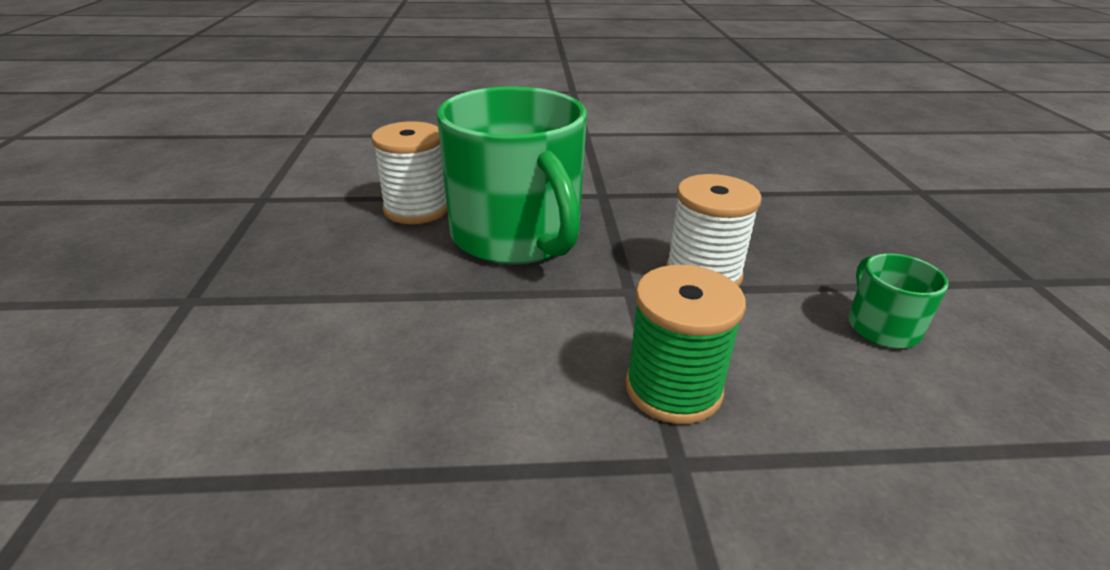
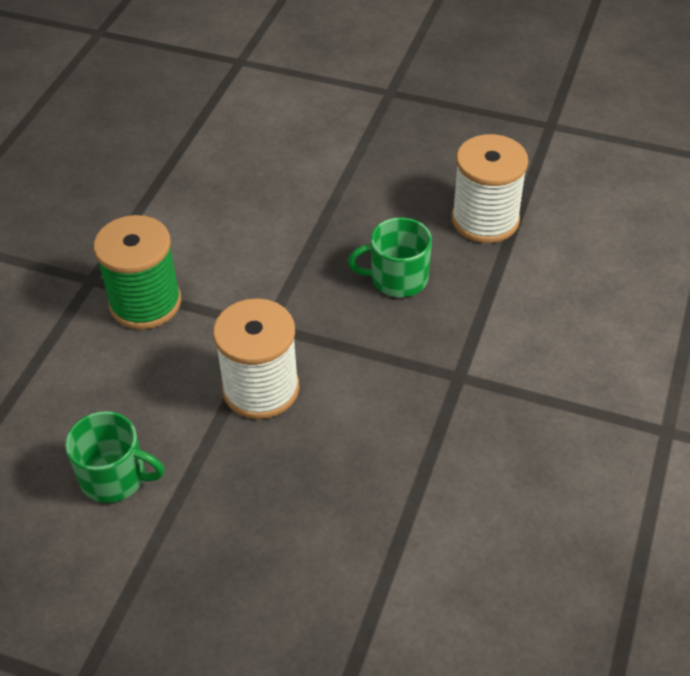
camera: 115 degrees right, 15 degrees up
(517, 236) = (397, 278): green mug -> green mug, size x0.43

